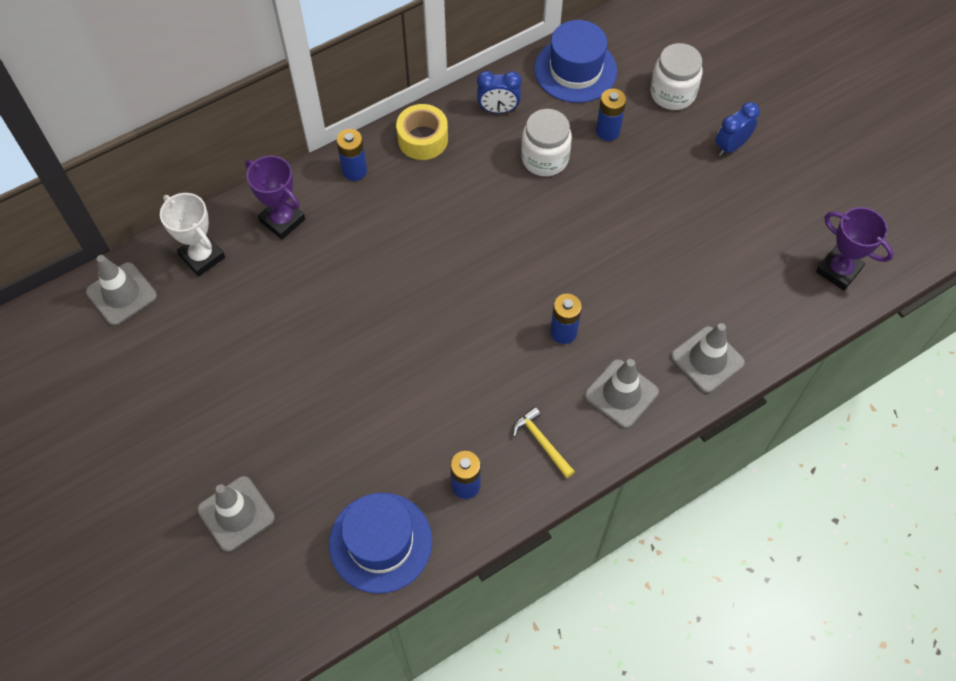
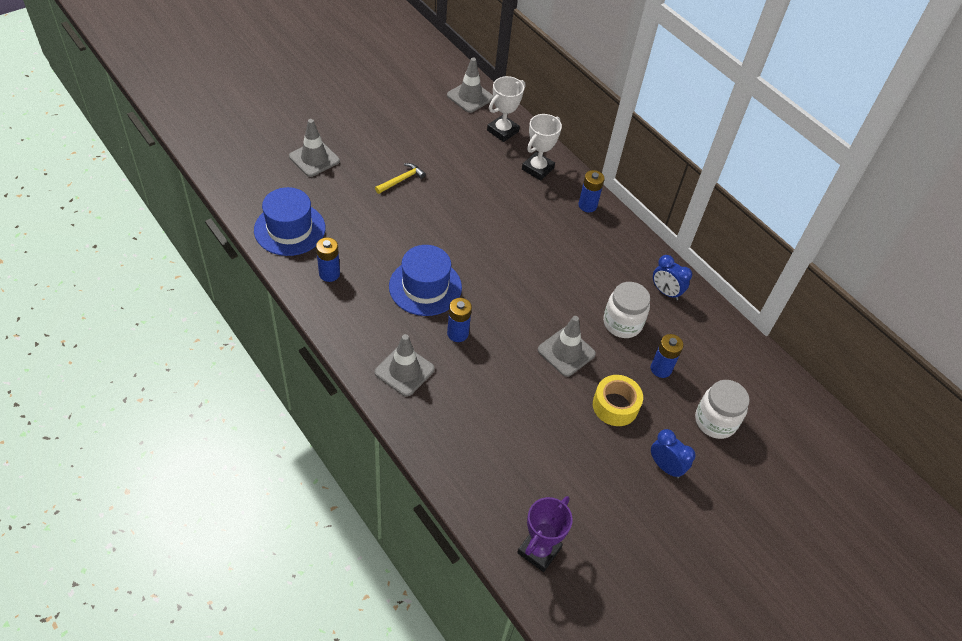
camera: 80 degrees right, 10 degrees down
(282, 220) = (537, 169): purple trophy -> white trophy
(423, 139) = (625, 244): yellow tape -> yellow tape (615, 406)
(498, 109) = (665, 292): blue clock -> blue clock turned 45 degrees counterclockwise
(541, 442) = (363, 318): yellow hammer -> yellow hammer (401, 180)
(575, 70) = (722, 346): blue hat -> blue hat (425, 287)
(707, 359) = (438, 433): grey traffic cone -> grey traffic cone (566, 352)

